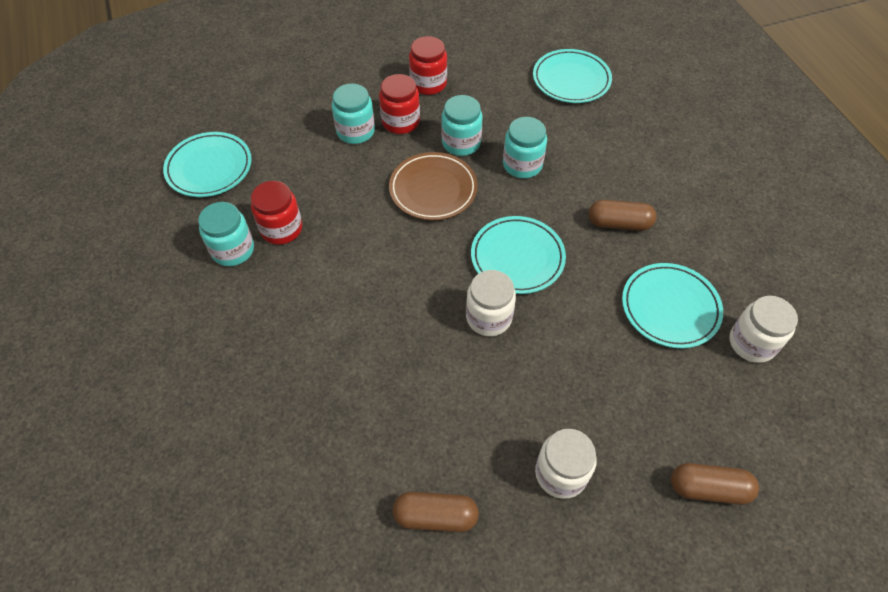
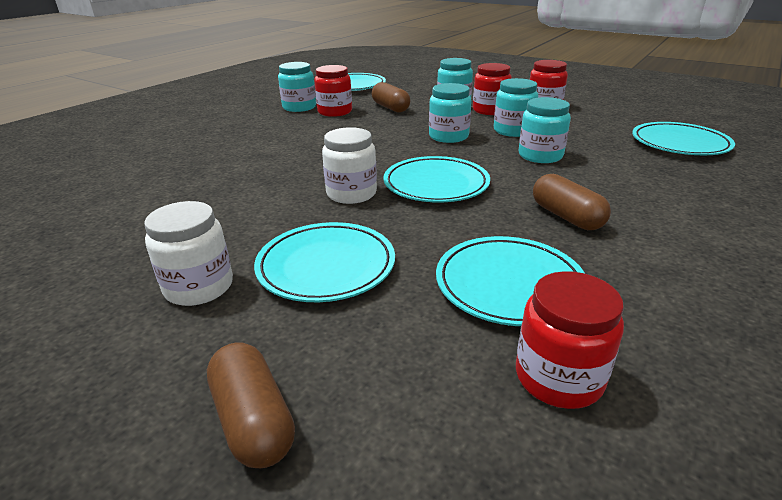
camera: 55 degrees right, 25 degrees down
(433, 189) = (448, 136): brown plate -> turquoise jar
(435, 516) = (109, 237): brown capsule -> brown capsule (390, 108)
(586, 388) = (326, 266): none -> turquoise plate
(752, 343) = (558, 377): white jar -> red jar

